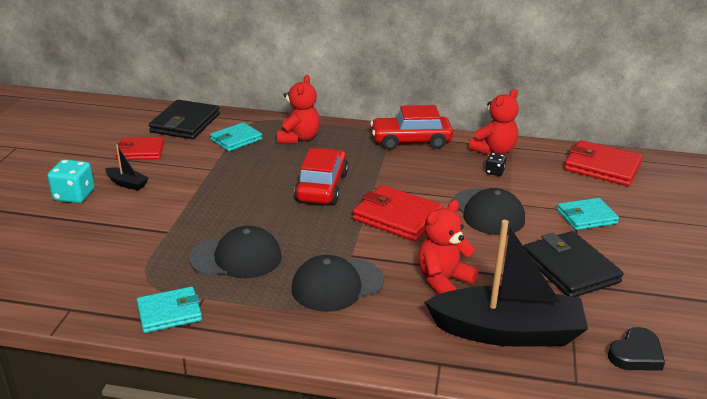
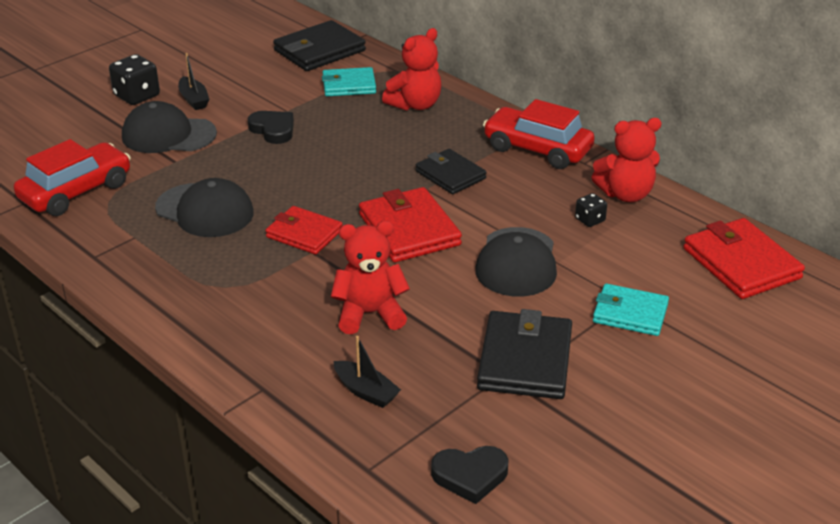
camera: 35 degrees right, 5 degrees up
(74, 195) = (137, 96): turquoise dice -> black dice
(140, 151) = (243, 69): red wallet -> red wallet (304, 234)
(169, 312) = (93, 238): turquoise wallet -> none
(218, 185) = (273, 130): none -> black heart
(322, 187) = (372, 168): red car -> red car (76, 192)
(337, 285) = (262, 274): black cap -> black cap (168, 135)
(378, 174) = (450, 175): none -> black wallet
(507, 332) = (366, 391): black boat -> black boat, size x0.42

